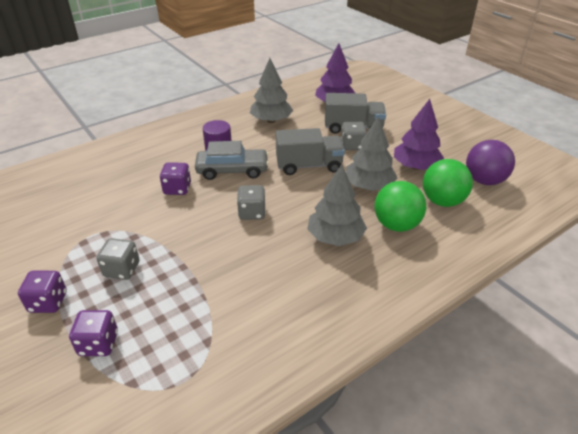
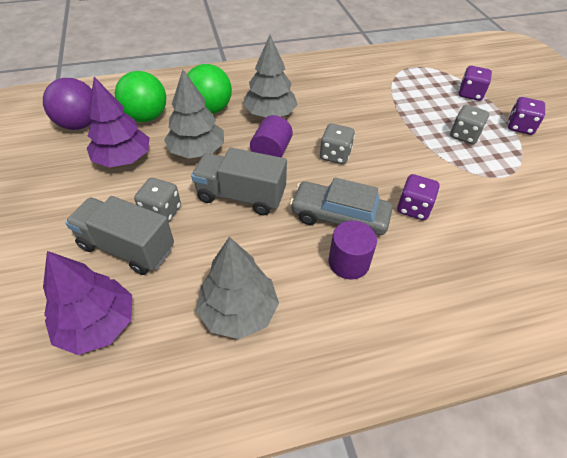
camera: 160 degrees left, 10 degrees up
(308, 201) = (271, 152): none -> purple cylinder

